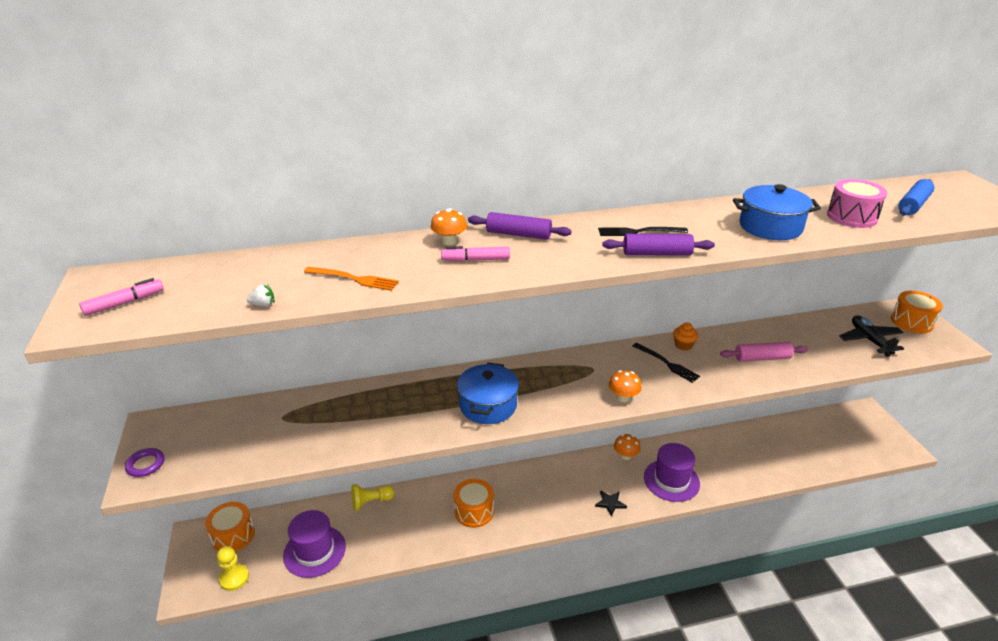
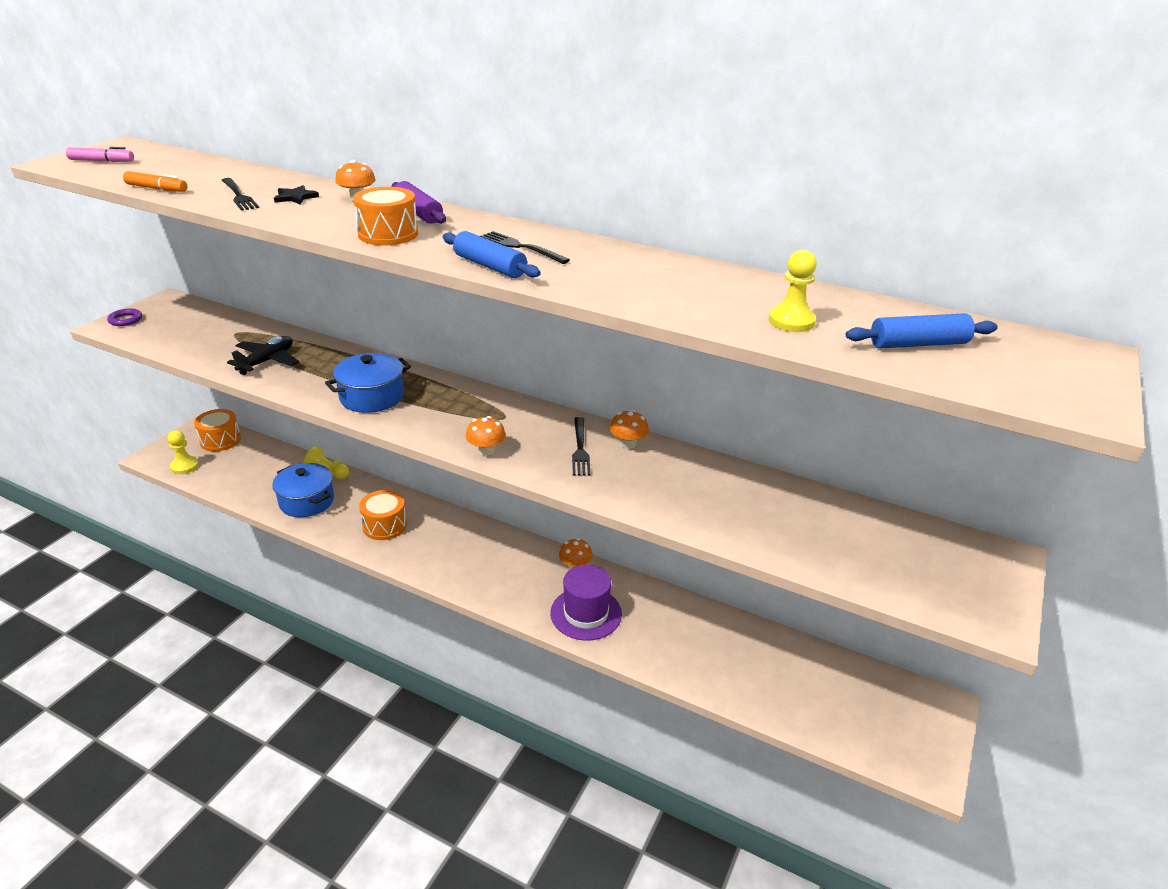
camera: 40 degrees right, 0 degrees up
(263, 305) = (157, 189): white strawberry -> orange marker
(314, 551) = (248, 481): purple hat -> none
(355, 279) = (239, 196): orange fork -> black fork
(475, 260) = (342, 215): pink marker -> none
(610, 503) = (499, 593): black star -> black star (295, 197)
(656, 253) = (489, 266): purple rolling pin -> blue rolling pin
(683, 345) = (628, 444): orange cupcake -> orange mushroom
(762, 358) = (691, 496): pink rolling pin -> none
(770, 227) = (663, 292): blue pot -> blue pot (307, 501)
(851, 217) = (791, 321): pink drum -> yellow pawn
(869, 340) = (867, 553): black plane -> black plane (267, 361)
(911, 322) = (976, 570): orange drum -> orange drum (388, 234)

